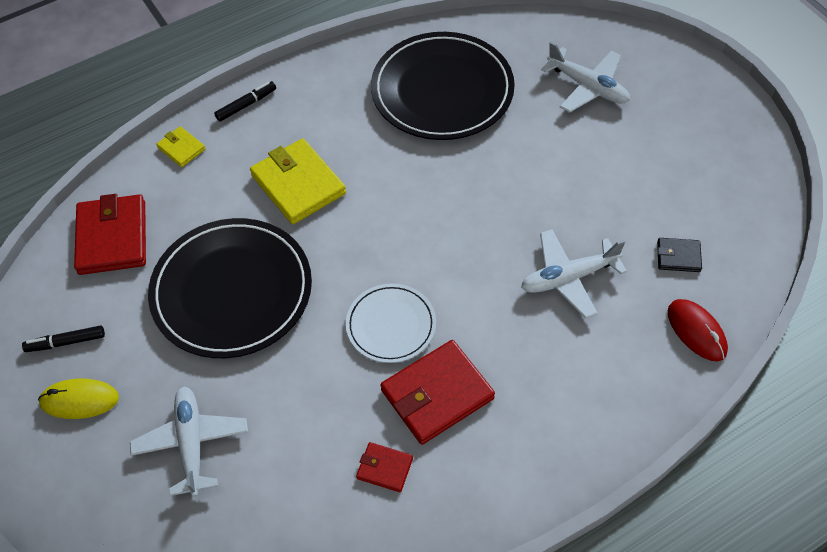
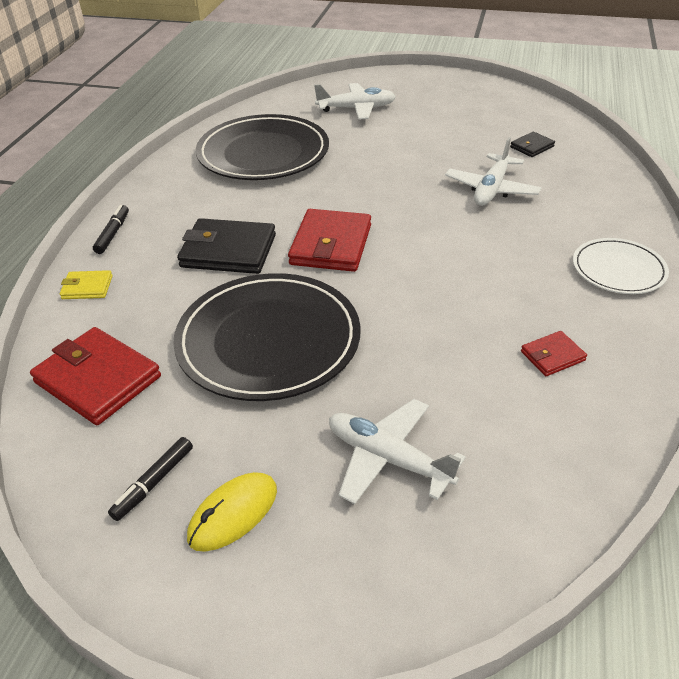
camera: 45 degrees left, 15 degrees down
(298, 184) = (228, 251): yellow wallet -> black wallet
(391, 325) = (423, 279): white plate -> white plate (618, 269)
(437, 394) = (515, 293): red wallet -> red wallet (331, 245)
(696, 331) = (597, 169): red mouse -> none

